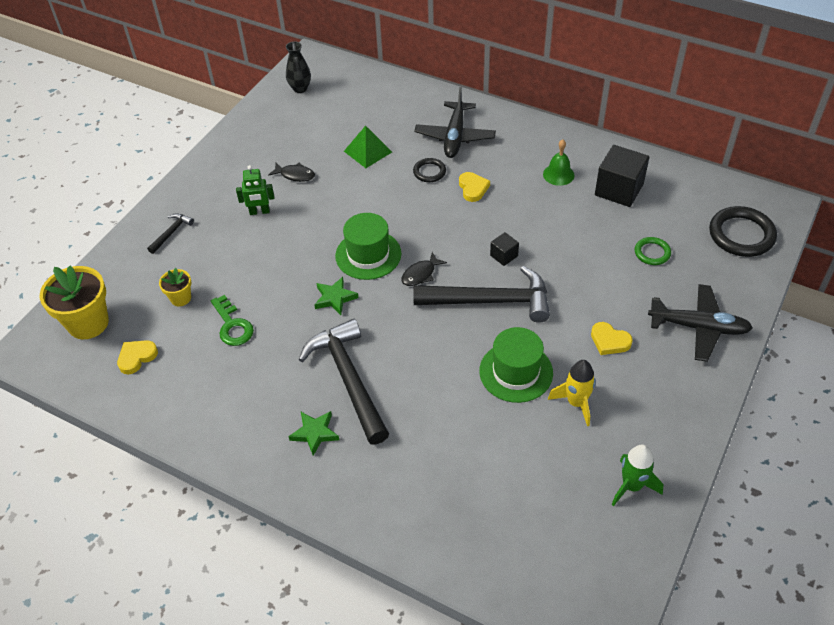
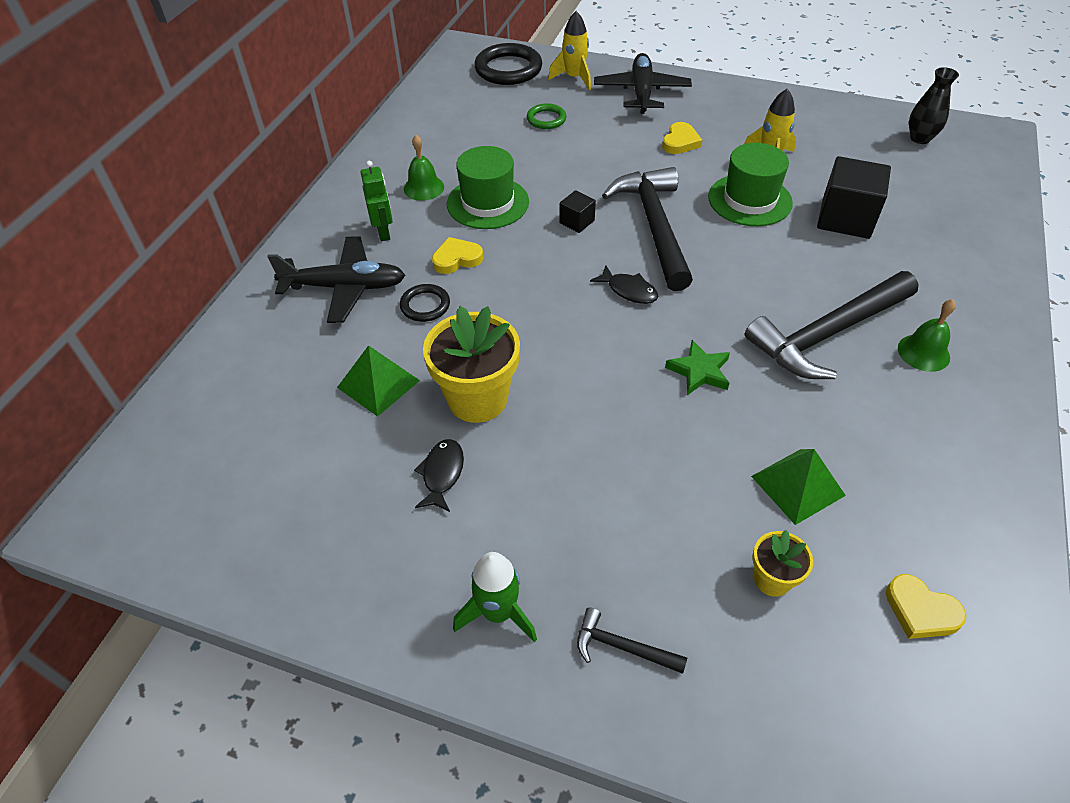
camera: 100 degrees left, 0 degrees up
(88, 323) = (890, 730): yellow flower pot -> yellow flower pot (477, 399)
(232, 325) = (797, 485): green key -> green pyramid
(259, 212) = (541, 508): green robot -> green robot (384, 232)
(300, 88) = (186, 518): black vase -> black vase (920, 138)
(315, 433) = (923, 352): green star -> green bell
(368, 255) = (607, 348): green hat -> green hat (488, 203)
(619, 190) = (448, 142): black cube -> black cube (845, 218)
(632, 486) = (845, 125): green rocket -> green rocket (498, 613)
(725, 280) = (574, 78): none -> yellow rocket

